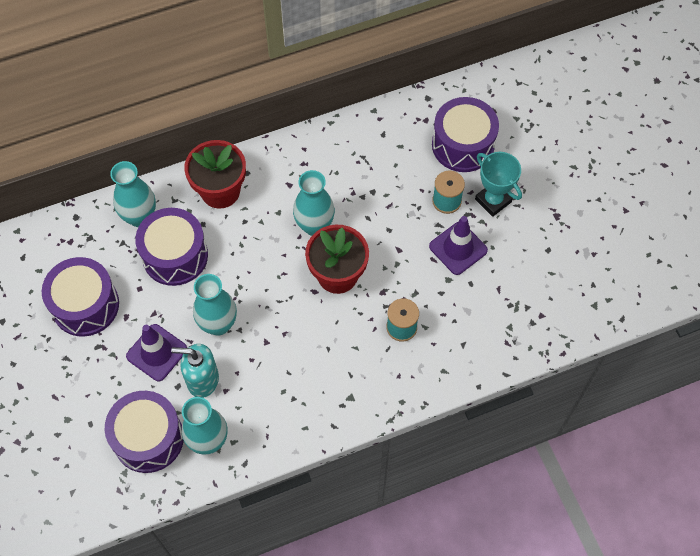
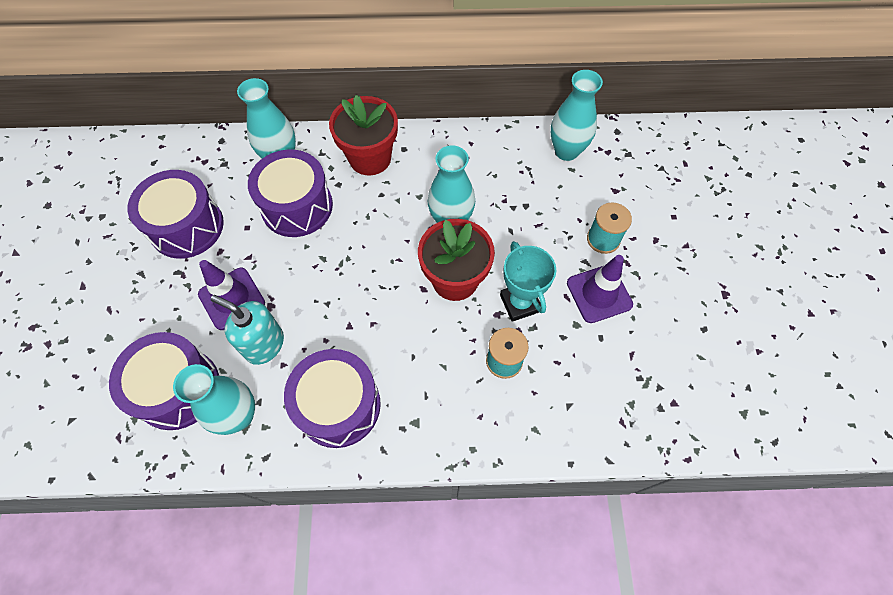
camera: 20 degrees right, 0 degrees up
(218, 324) = (308, 290): turquoise vase -> turquoise vase (566, 151)
(463, 145) = (640, 187): purple drum -> purple drum (338, 405)
(493, 200) = (655, 255): turquoise trophy -> turquoise trophy (520, 303)

